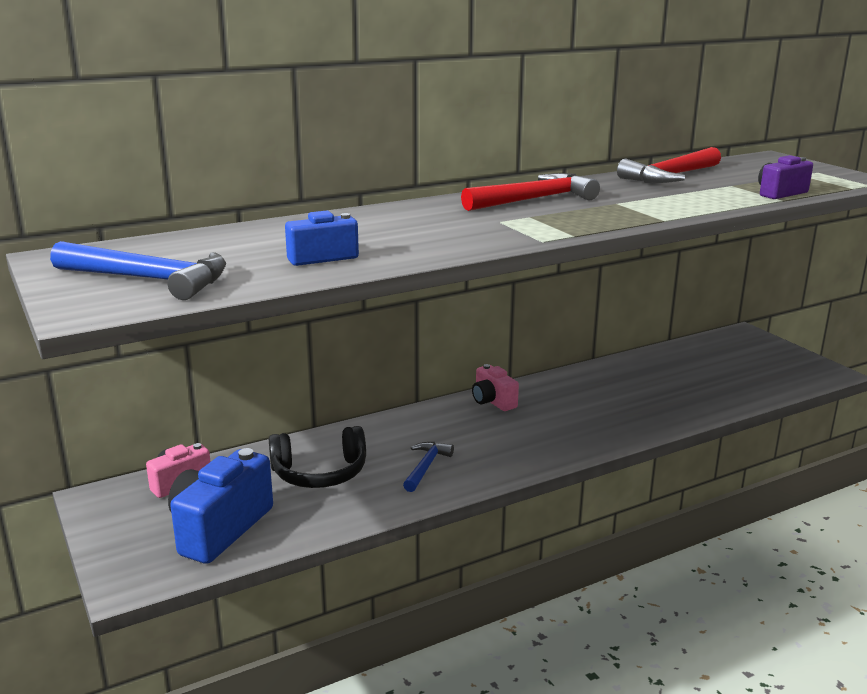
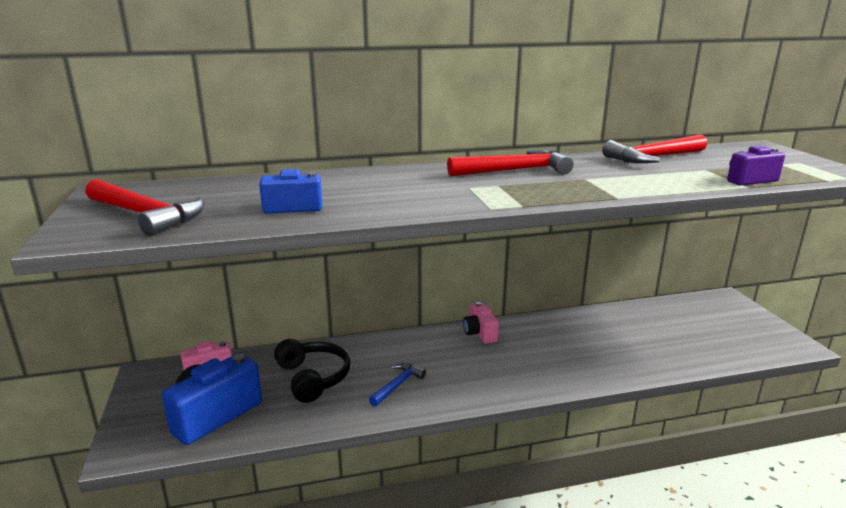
camera: 15 degrees right, 0 degrees up
(149, 279) = (146, 215): blue hammer -> red hammer
(320, 473) = (313, 378): black headphones -> black headphones turned 120 degrees counterclockwise

